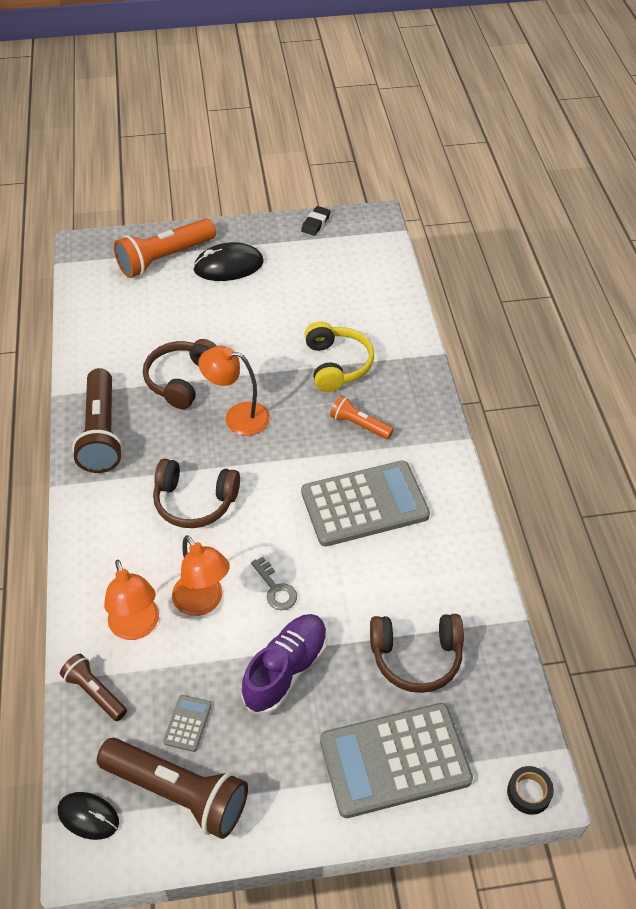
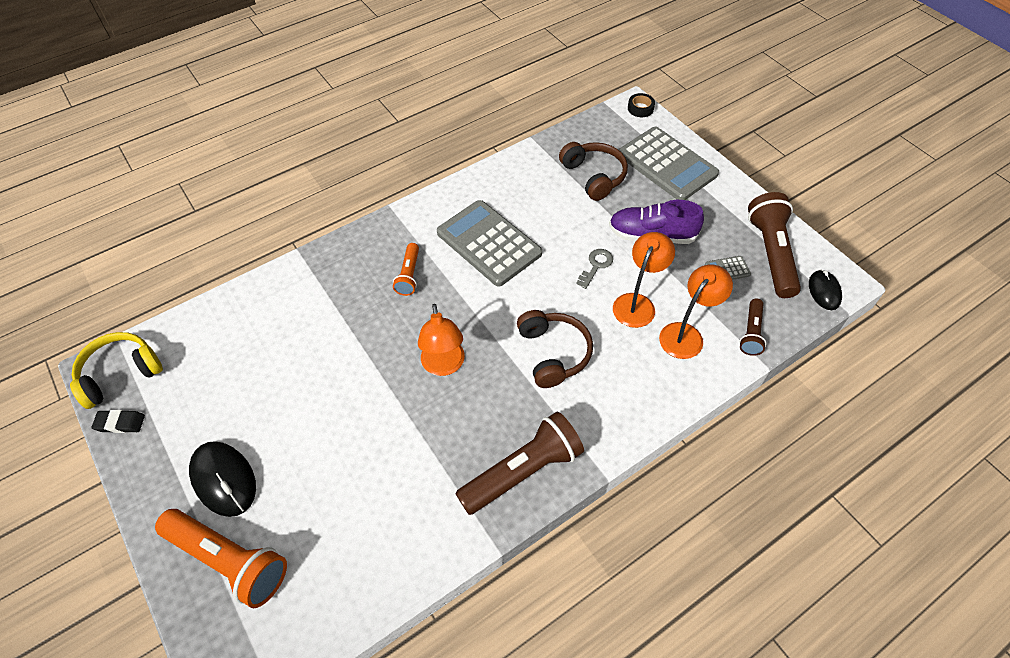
camera: 115 degrees left, 5 degrees up
(181, 380) = (420, 436): brown headphones -> none
(337, 365) = (343, 317): yellow headphones -> yellow headphones (120, 374)

